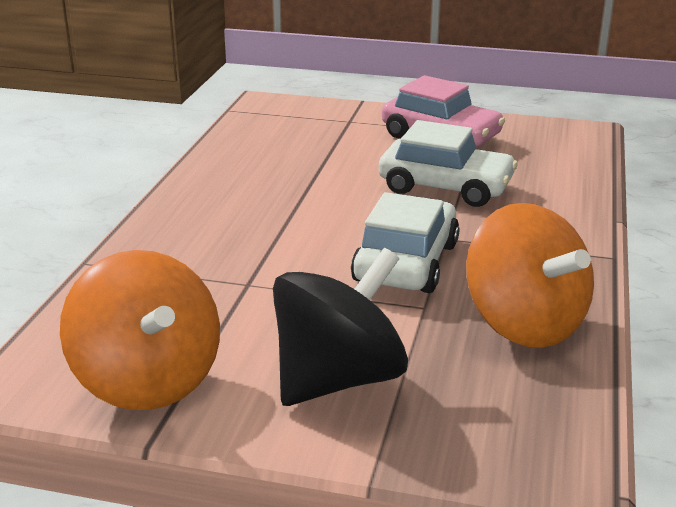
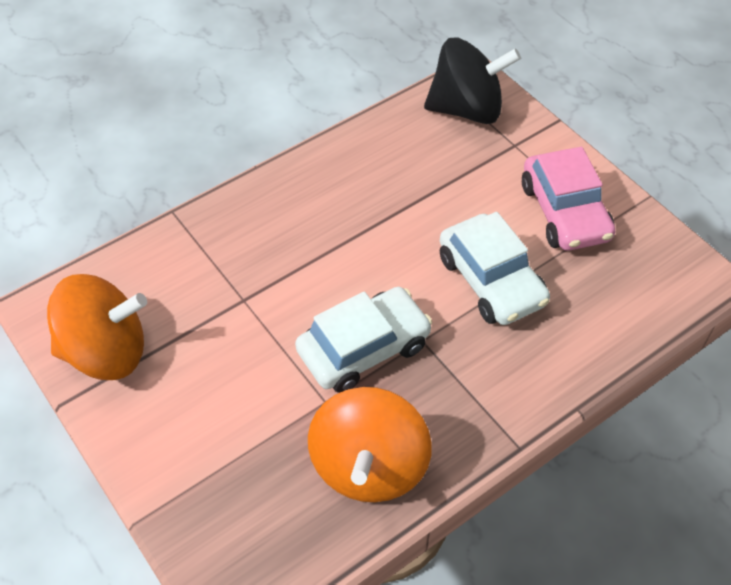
camera: 40 degrees right, 25 degrees up
(148, 381) = (106, 351): orange spinning top -> orange spinning top turned 105 degrees counterclockwise
(338, 379) = (203, 429): black spinning top -> black spinning top (467, 109)

